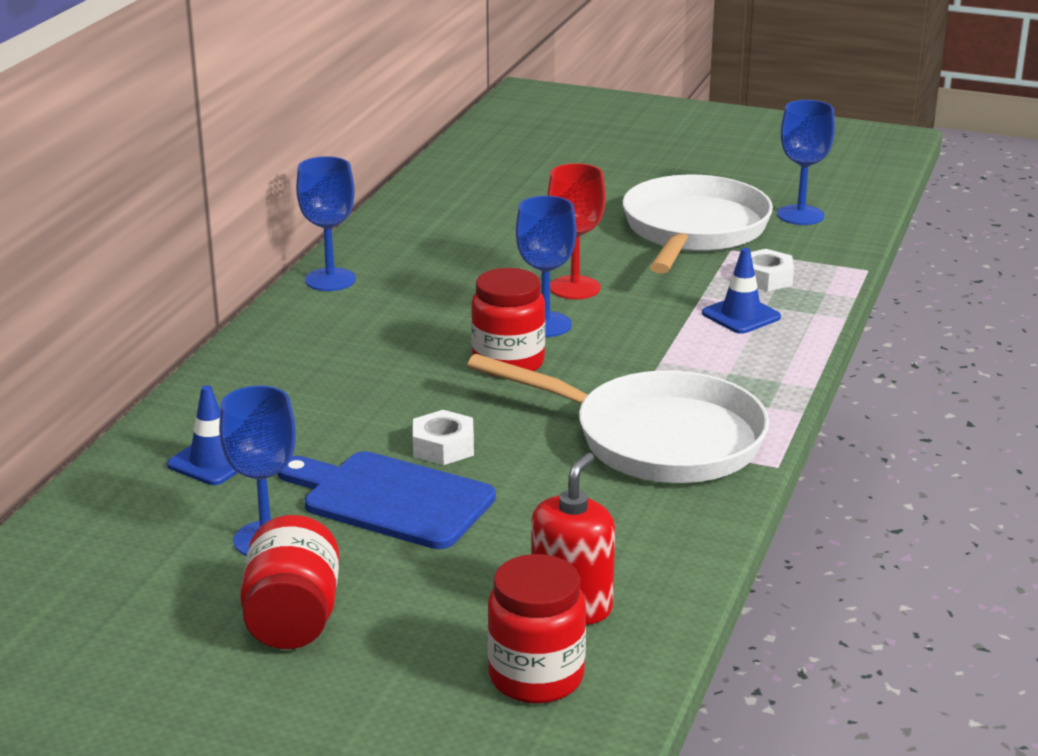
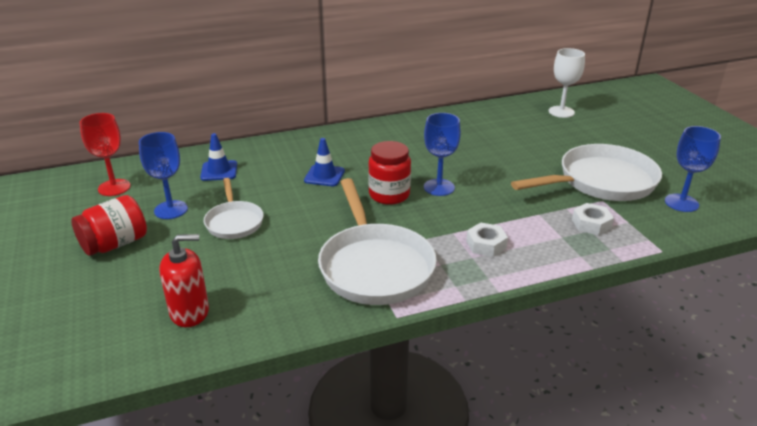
camera: 50 degrees right, 5 degrees up
(330, 280) = (398, 125): blue goblet -> none
(391, 499) = (234, 222): blue cutting board -> white pan
(443, 447) = (293, 214): white nut -> white nut (486, 244)
(497, 171) = (561, 112): none -> white goblet
(536, 677) = (118, 330): red jar -> none
(574, 288) = (486, 178): red goblet -> red goblet (114, 187)
(741, 315) = (538, 234): blue traffic cone -> blue traffic cone (324, 176)

